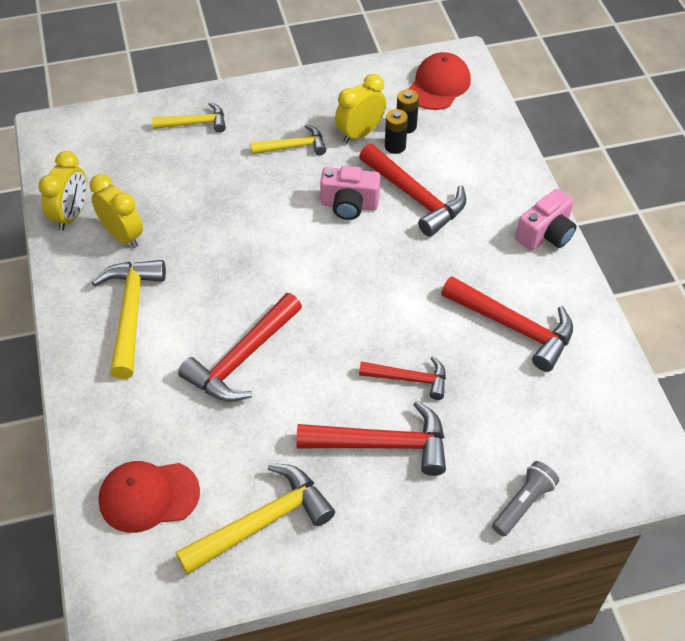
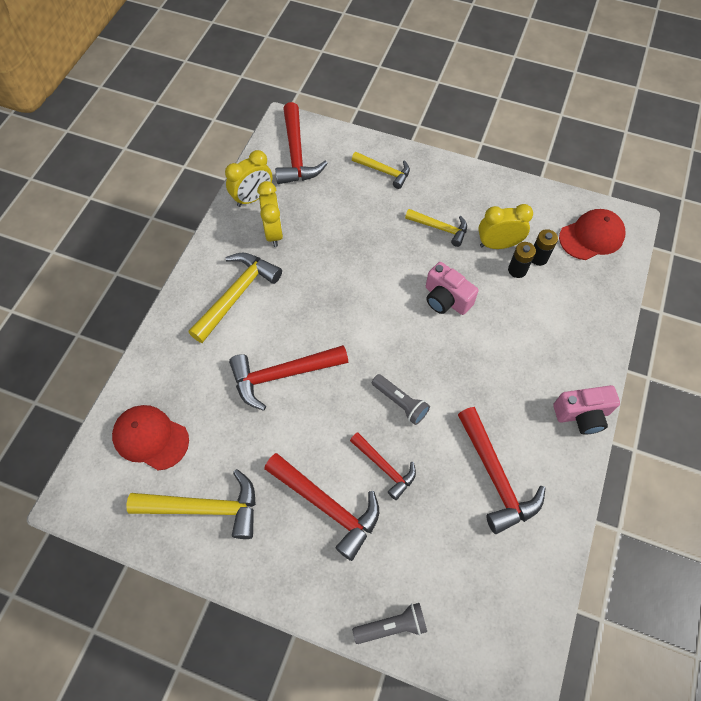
camera: 35 degrees right, 10 degrees up
(378, 316) = (400, 403): none -> grey flashlight
(415, 197) = (500, 321): red hammer -> red hammer (296, 154)

